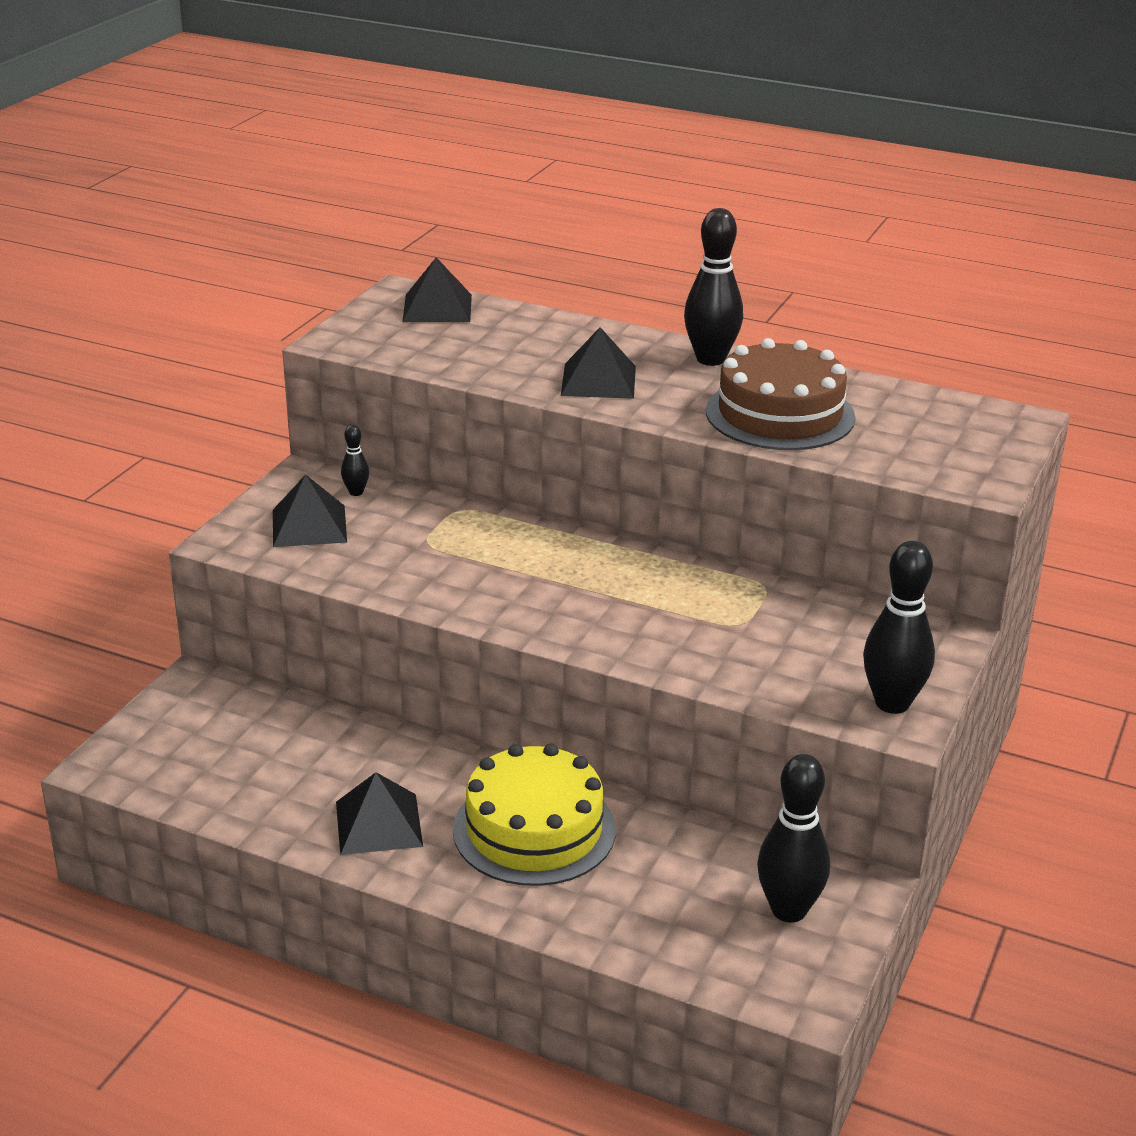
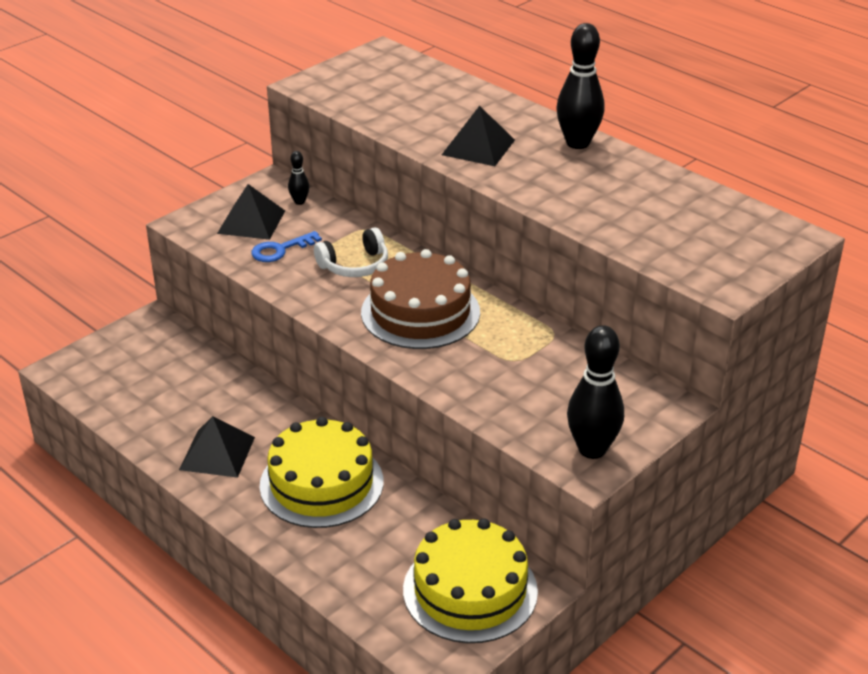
camera: 20 degrees right, 5 degrees up
(369, 552) = (280, 250): none -> blue key
(437, 308) = (399, 69): black pyramid -> none
(475, 553) = (354, 265): none -> white headphones
(780, 414) = (600, 198): brown cake -> brown cake (420, 312)
(788, 910) = (470, 590): black bowling pin -> yellow cake

